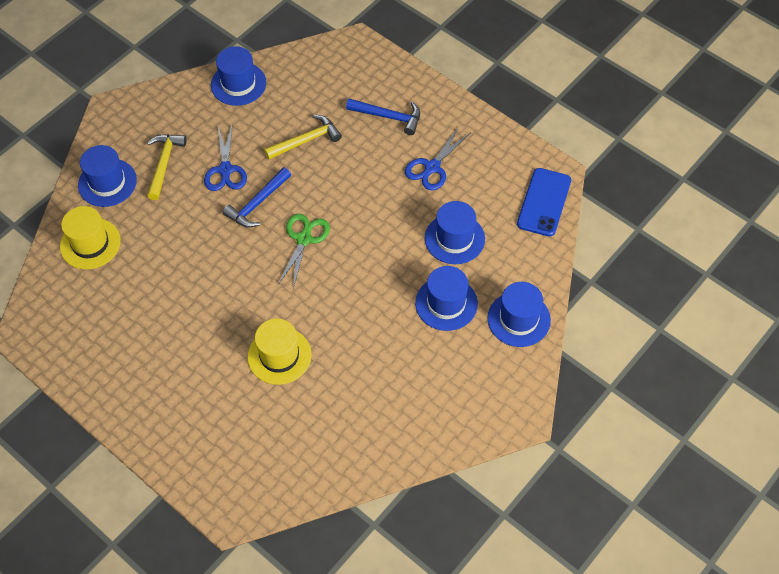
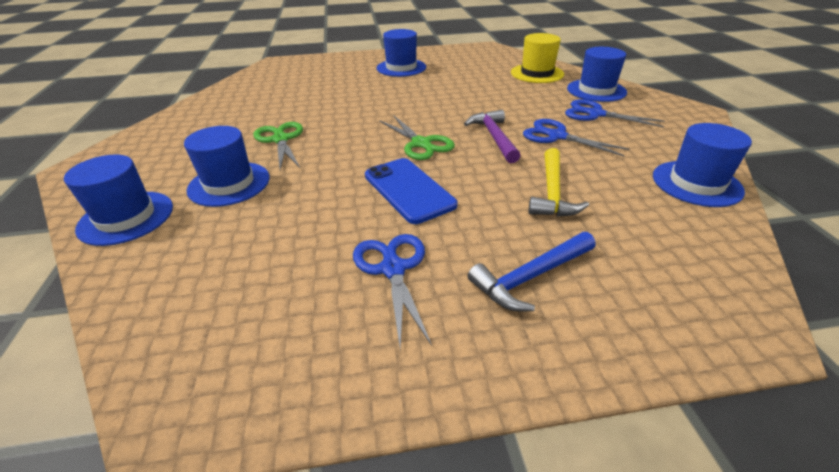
camera: 130 degrees right, 20 degrees down
(164, 164) = (596, 114): yellow hammer -> blue scissors
(257, 203) = (494, 137): blue hammer -> purple hammer
(279, 356) = (336, 100): yellow hat -> none
(375, 330) = (280, 139): none -> green scissors
(454, 238) = (275, 228): blue hat -> blue hat (401, 68)
(544, 202) = (172, 353): blue phone -> blue phone (409, 190)

